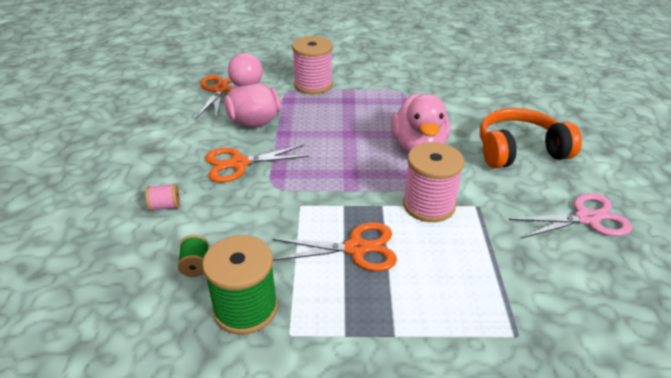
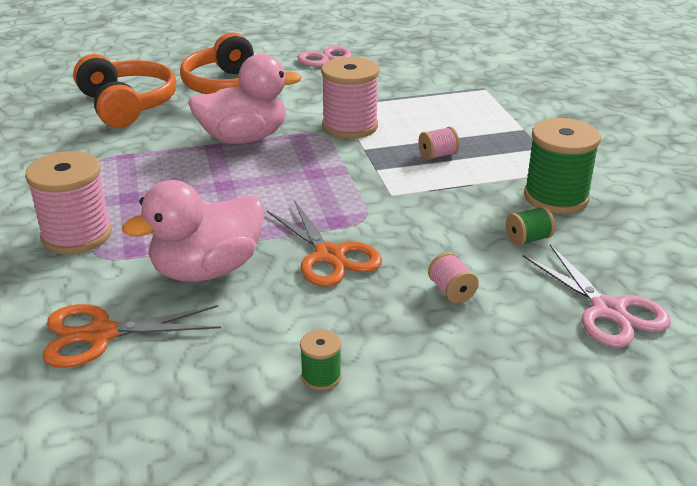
camera: 105 degrees left, 5 degrees down
(84, 278) = (608, 310): none -> pink scissors
(136, 145) = (321, 376): none -> green spool
(356, 248) = (438, 155): orange scissors -> pink spool
(486, 103) = (127, 105): none -> orange headphones

